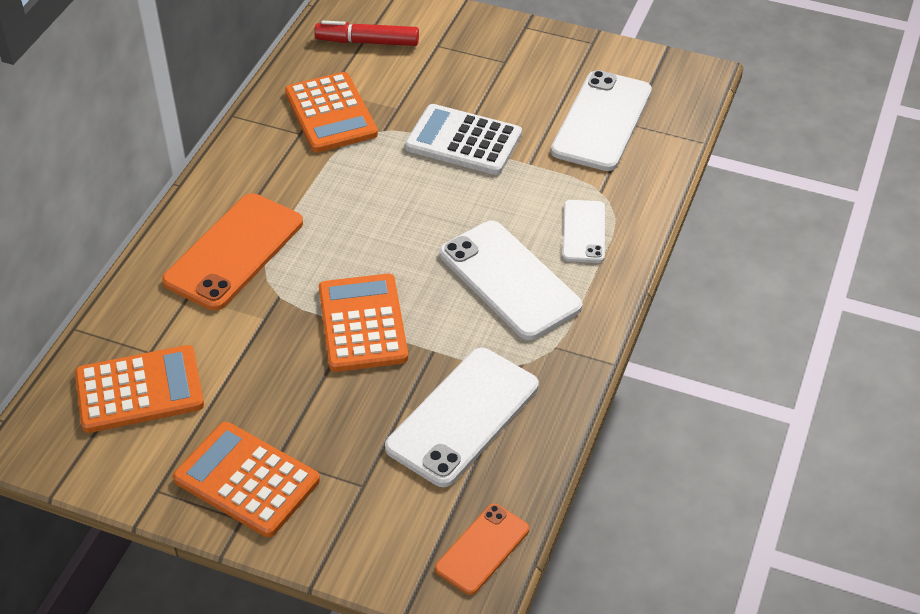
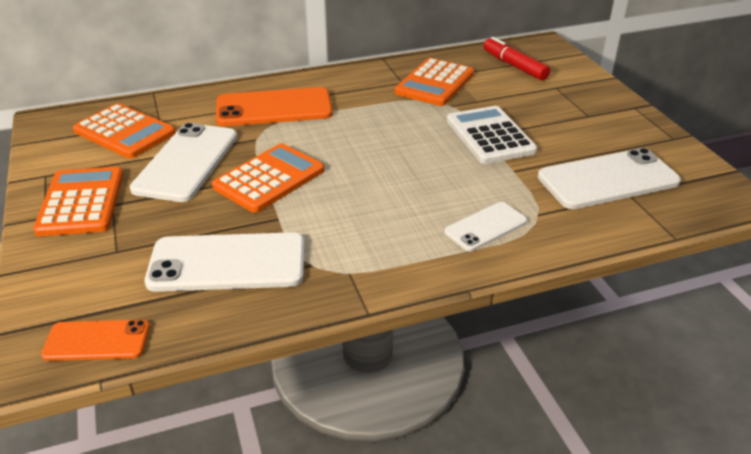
camera: 50 degrees right, 10 degrees down
(509, 280) = (388, 217): white phone -> white phone (186, 162)

